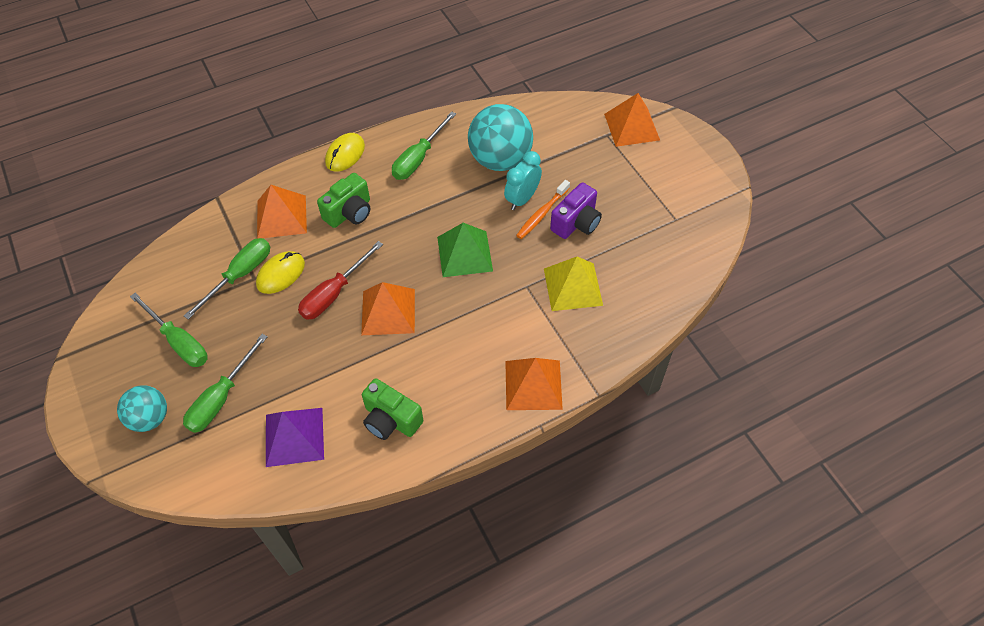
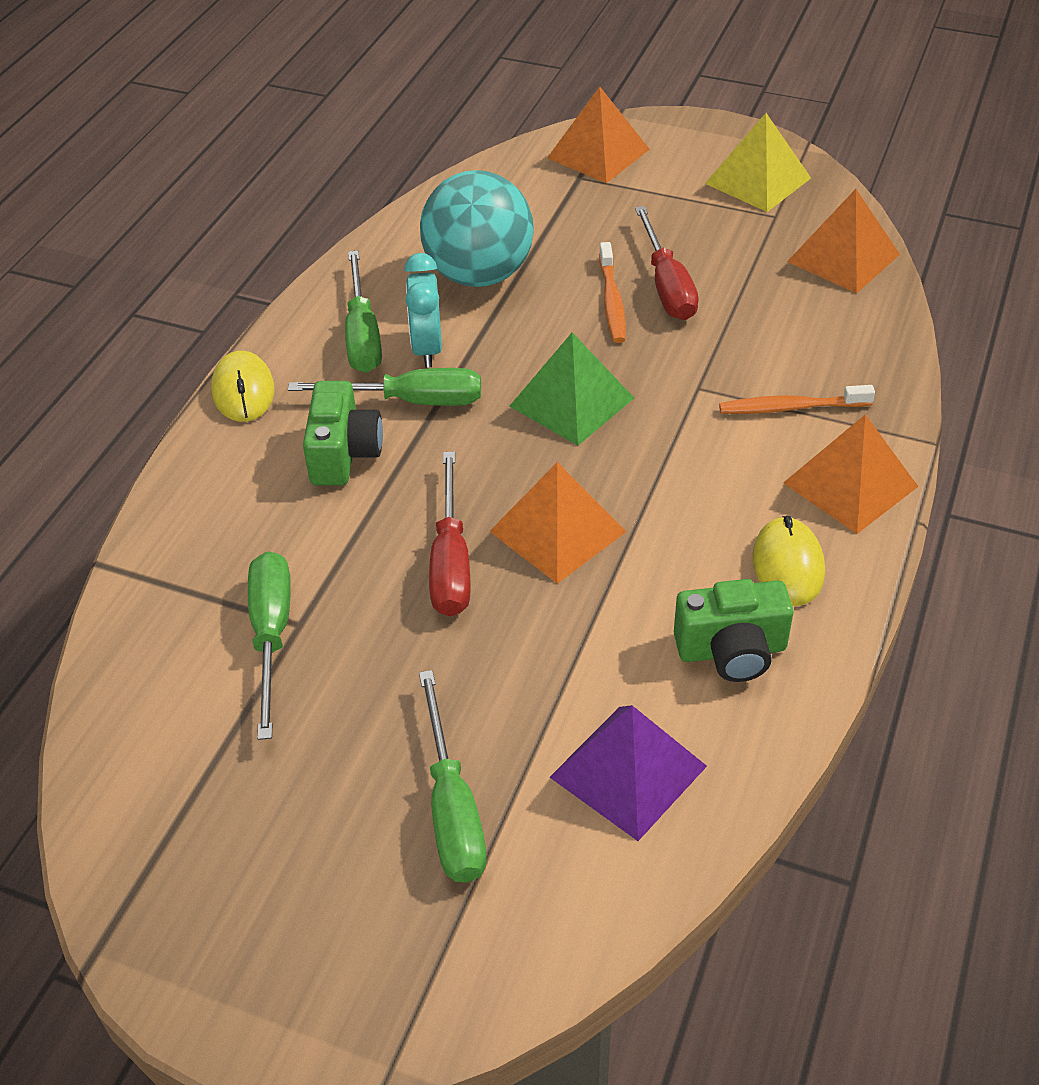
camera: 40 degrees left, 10 degrees down
(150, 418) = (369, 923): turquoise ball -> none
(179, 342) = (282, 787): green screwdriver -> green screwdriver (411, 401)
(281, 216) = (241, 521): orange pyramid -> orange pyramid (843, 258)
(281, 274) = (336, 591): yellow mouse -> yellow mouse (788, 565)
(522, 199) = (565, 300): turquoise clock -> turquoise clock (427, 349)
(555, 327) = (791, 407): none -> orange toothbrush
(573, 286) = (754, 353): yellow pyramid -> yellow pyramid (758, 180)
(576, 223) = (666, 285): purple camera -> red screwdriver

